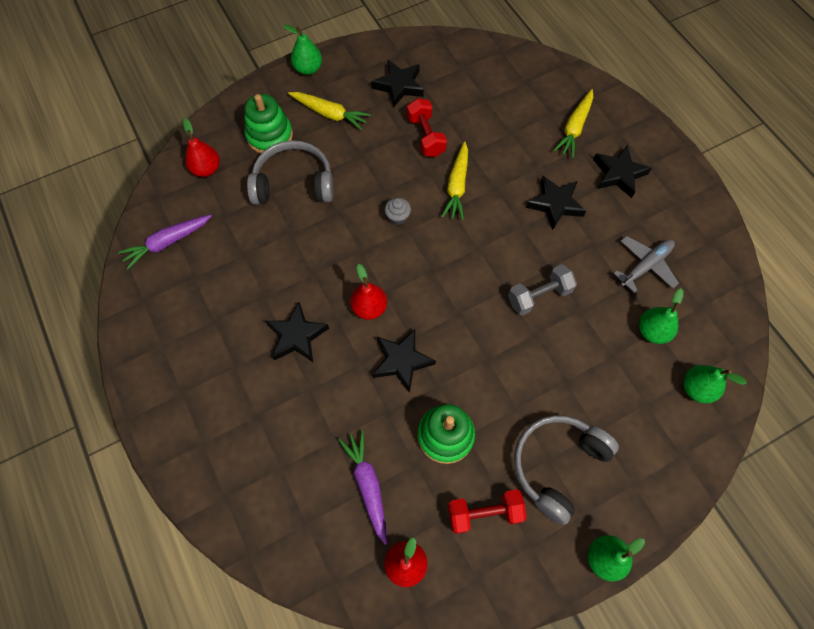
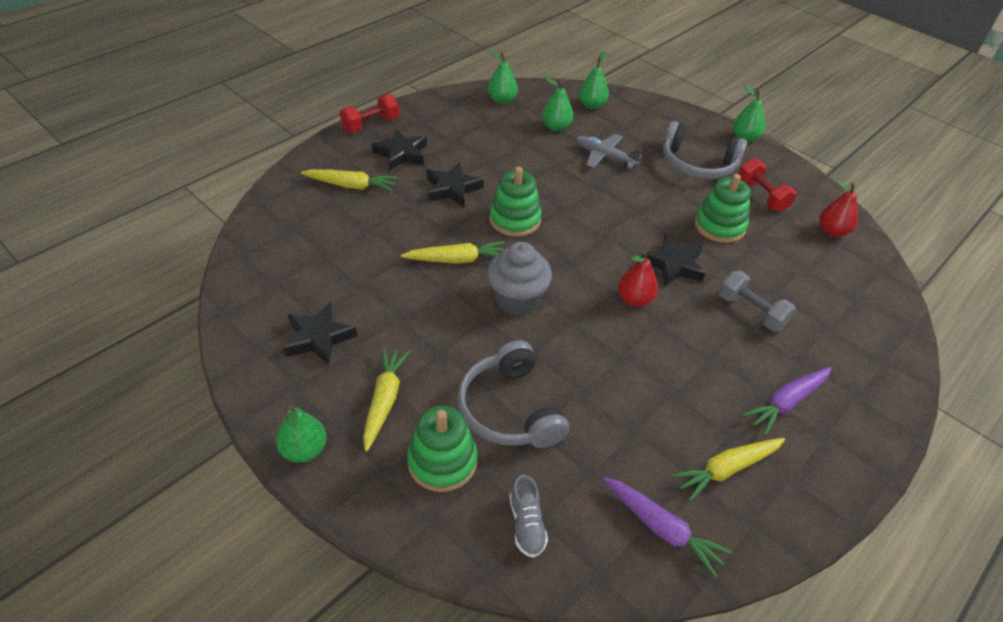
camera: 110 degrees left, 20 degrees down
(187, 303) = (726, 469): none -> yellow carrot
(206, 169) = (526, 524): red pear -> grey shoe
(297, 336) = (699, 350): black star -> none
(367, 485) = (795, 265): purple carrot -> purple carrot (787, 403)
(397, 217) = (517, 299): grey cupcake -> grey cupcake, size x2.07
(426, 136) = (395, 297): red dumbbell -> red dumbbell (371, 124)
(499, 244) = (515, 219): none -> green stacking toy
(539, 296) = (557, 188): grey dumbbell -> grey dumbbell (751, 311)
(645, 266) = (496, 133): grey plane -> grey plane (605, 156)
(714, 290) = (502, 100): none -> green pear

